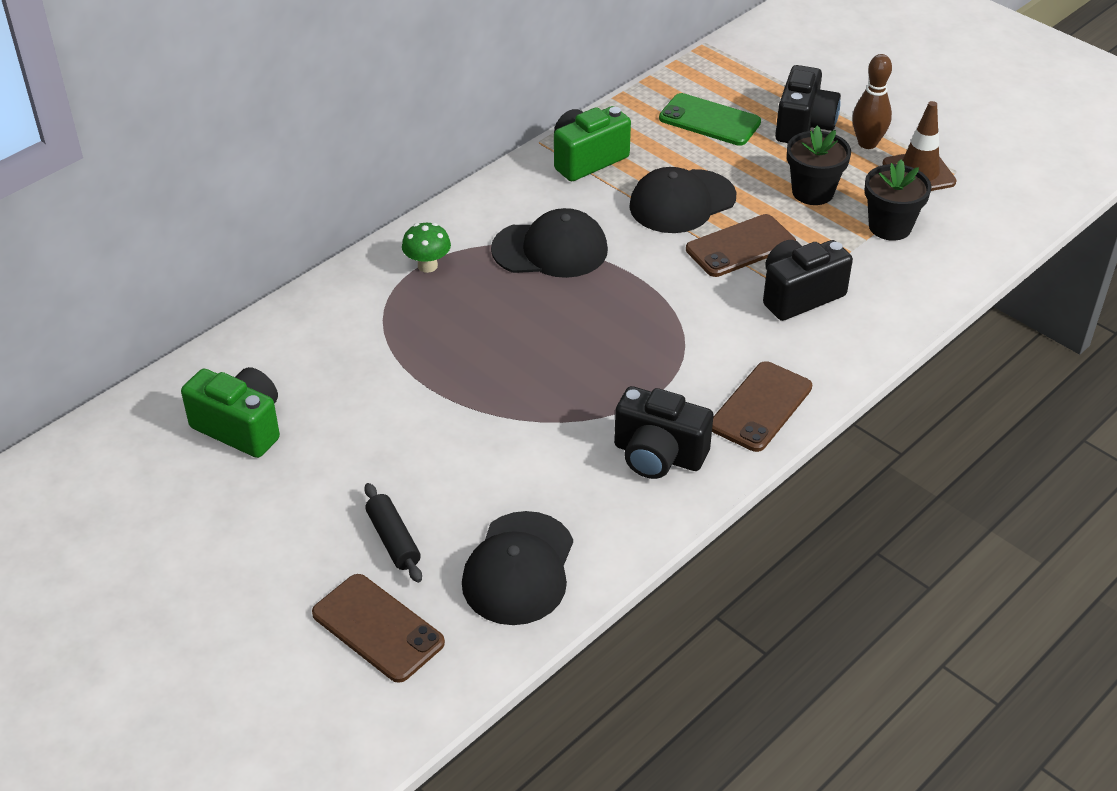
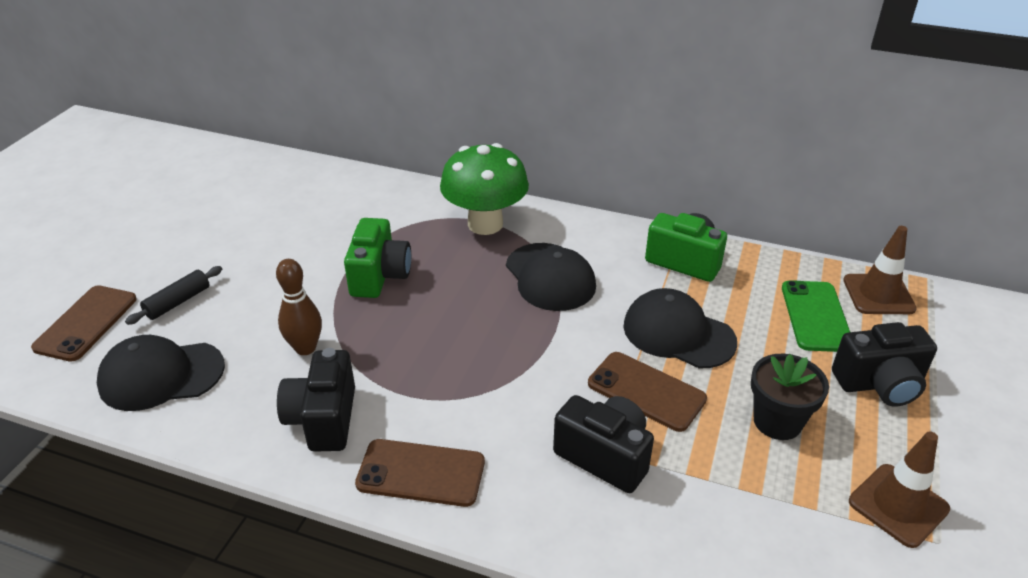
camera: 65 degrees right, 5 degrees down
(240, 427) = (270, 202): green camera -> green camera (379, 276)
(427, 266) = (485, 224): green mushroom -> green mushroom, size x2.12
(705, 77) = (878, 294): none -> brown traffic cone
(867, 143) = (904, 444): brown bowling pin -> brown bowling pin (305, 348)
(890, 227) = (777, 503): black flower pot -> none

